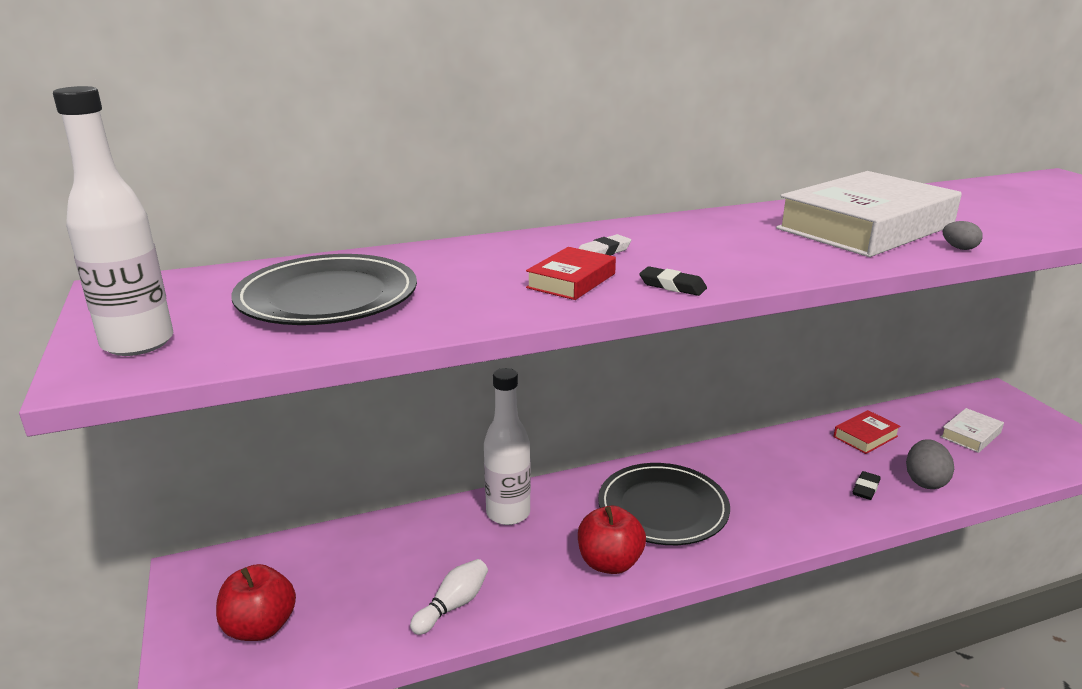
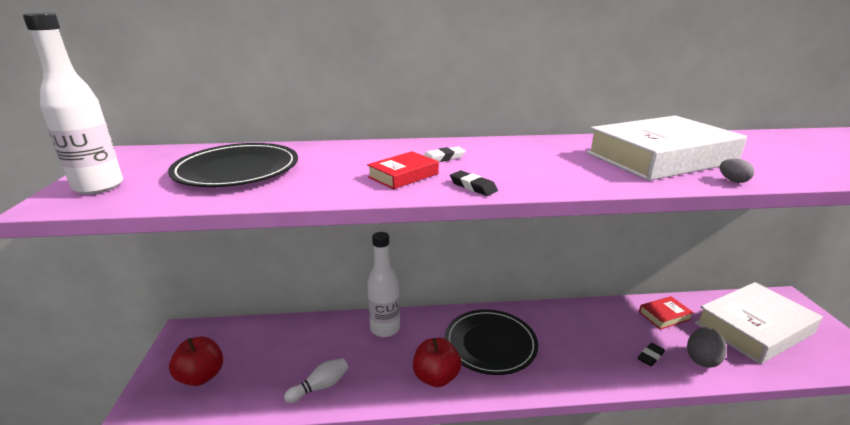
camera: 15 degrees right, 0 degrees up
(970, 435) = (753, 328): white book -> white book, size x2.20

